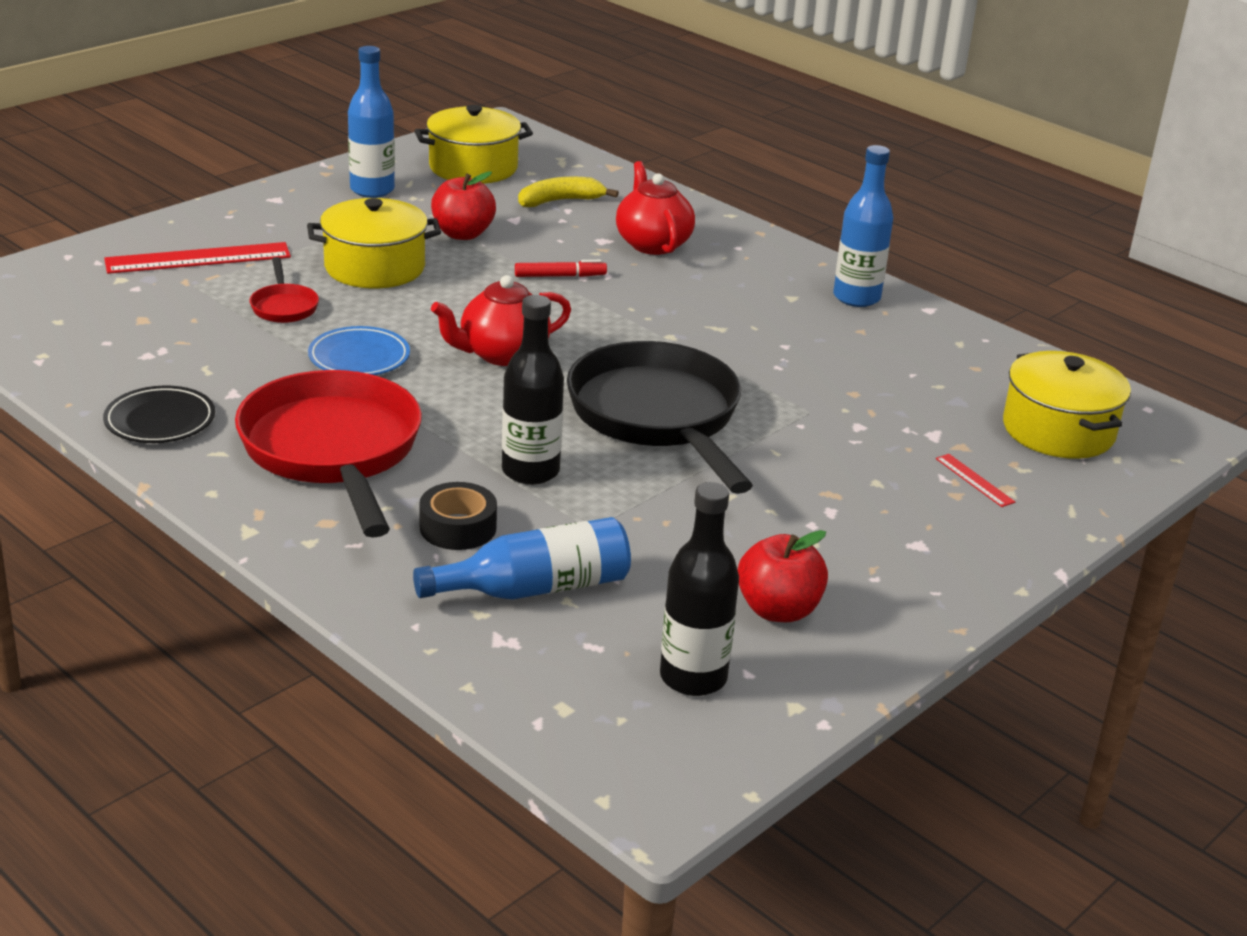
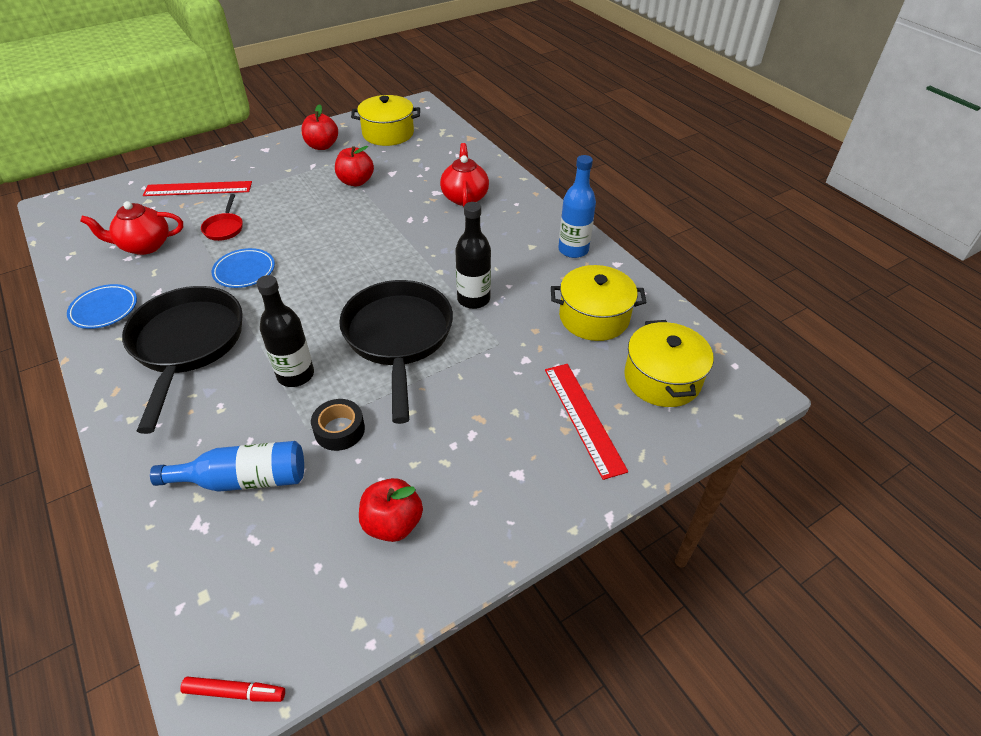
camera: 15 degrees right, 15 degrees up
(160, 421) = (104, 309): black plate -> blue plate
(333, 452) = (187, 345): red pan -> black pan
(372, 190) = (322, 146): blue bottle -> red apple
(375, 267) = (292, 203): yellow pot -> yellow pot (594, 317)
(458, 527) = (225, 418): black tape -> black tape (339, 430)
(502, 354) = (329, 276): red teapot -> red teapot (144, 246)
(560, 201) = (425, 161): yellow banana -> none
(560, 276) = (396, 218): red marker -> red marker (235, 692)
(693, 677) = (303, 581): black bottle -> black bottle (473, 299)
(974, 480) = (584, 418): red ruler -> red ruler, size x2.13

